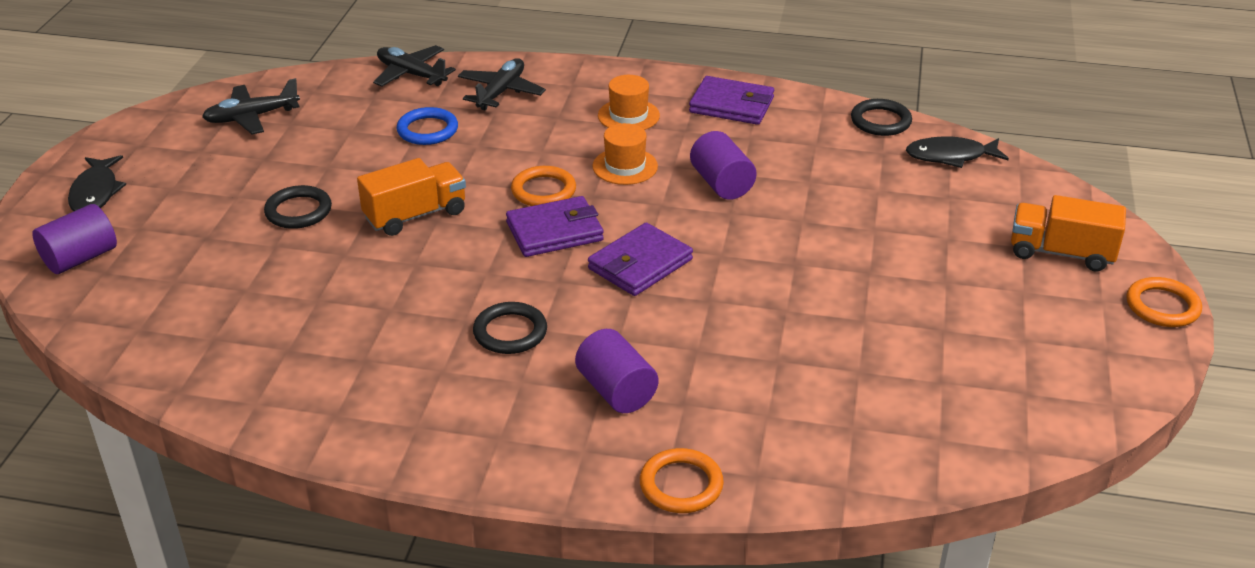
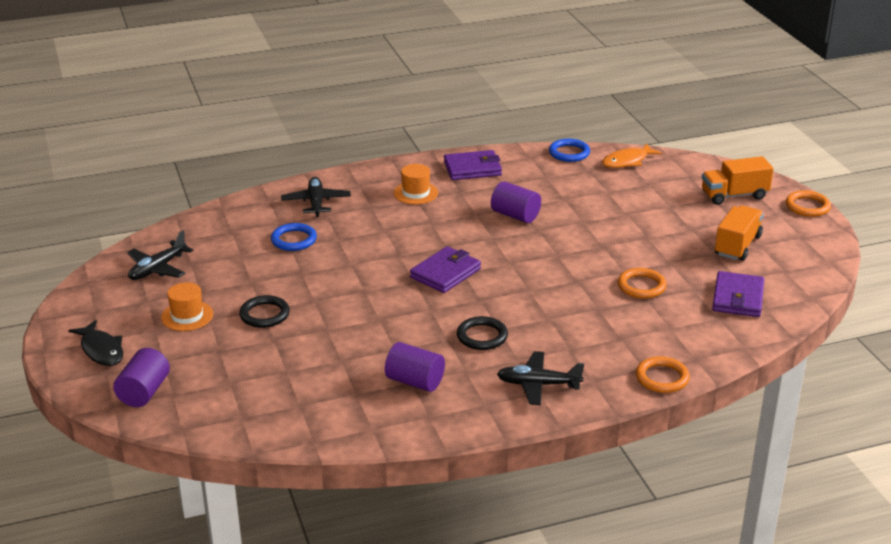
camera: 30 degrees left, 5 degrees down
(411, 74) = (241, 209): black plane -> black plane (538, 384)
(415, 215) = (346, 292): orange truck -> orange truck (737, 246)
(543, 191) = (412, 252): orange ring -> orange ring (641, 286)
(616, 391) = (577, 345): purple cylinder -> purple cylinder (415, 381)
(625, 166) = (446, 223): orange hat -> orange hat (187, 316)
(640, 264) = (516, 275): purple wallet -> purple wallet (738, 298)
(880, 121) = (569, 153): black ring -> blue ring
(951, 156) = (627, 161): black fish -> orange fish

